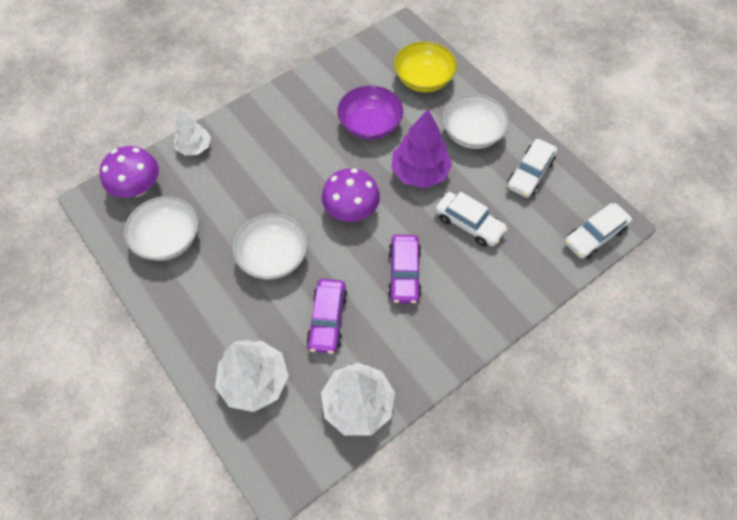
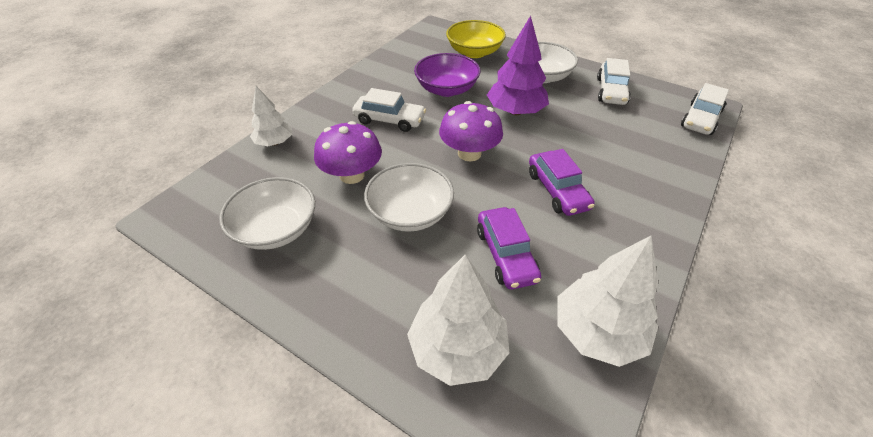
camera: 20 degrees left, 15 degrees down
(138, 187) = (220, 191): purple mushroom -> purple mushroom (352, 175)
(469, 224) = (588, 137): white car -> white car (389, 120)

